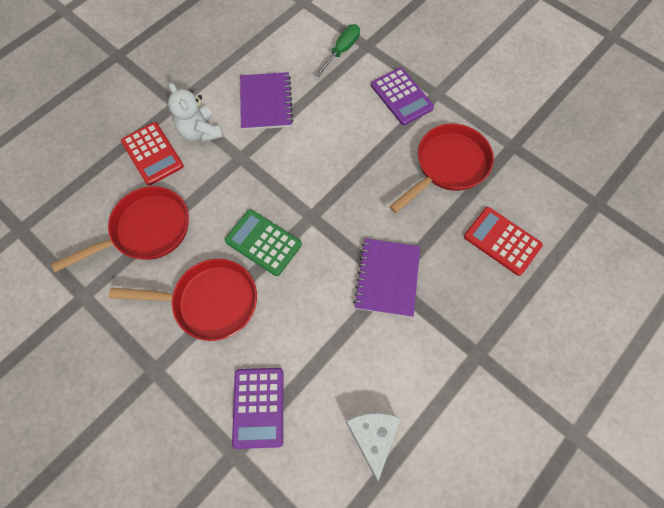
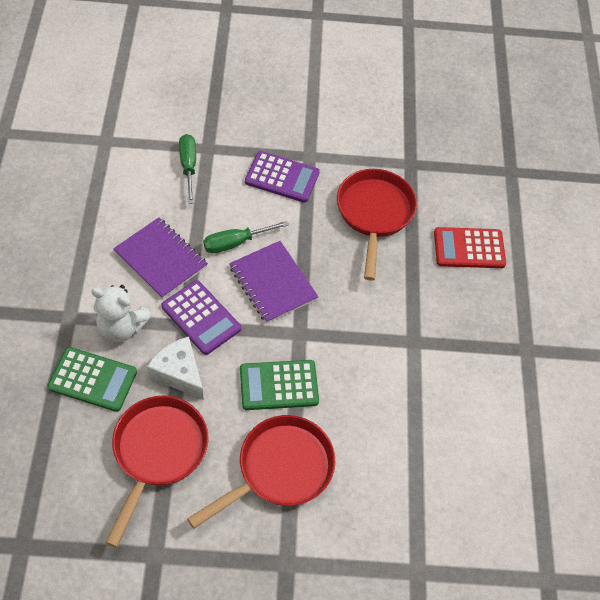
camera: 45 degrees left, 10 degrees down
(152, 154) = (92, 380): red calculator -> green calculator
(258, 407) = (402, 520): purple calculator -> purple calculator (201, 318)
(325, 122) = (235, 243): none -> green screwdriver
(372, 436) = (508, 471): white cheese -> white cheese (179, 373)
(387, 278) = (409, 340): purple notebook -> purple notebook (273, 283)

